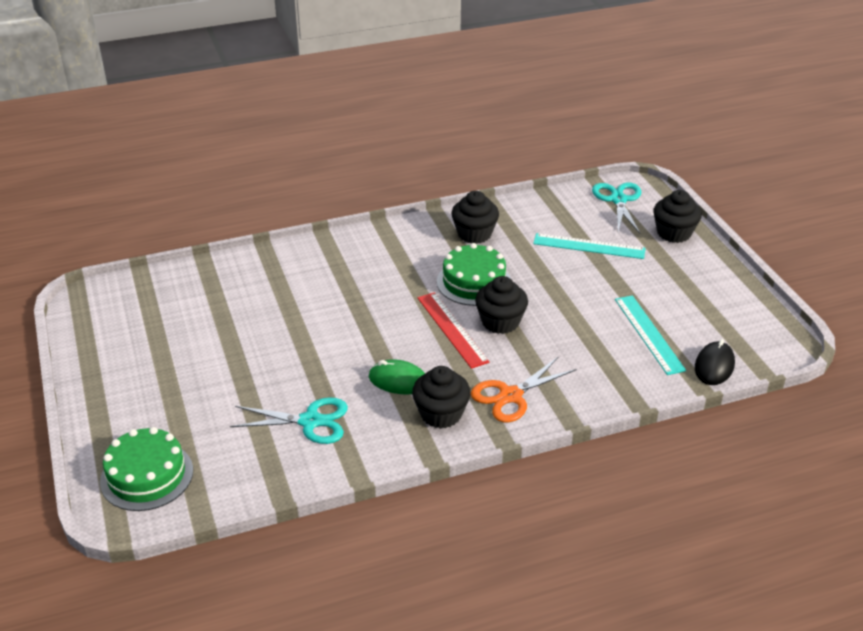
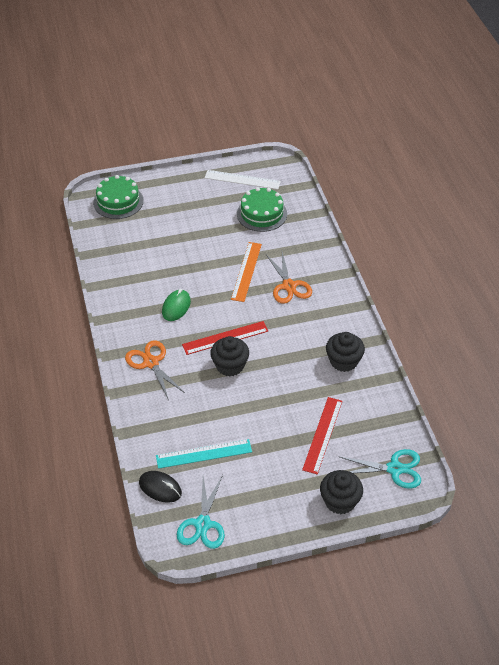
camera: 95 degrees right, 10 degrees up
(115, 333) = (242, 179): none -> white ruler
(310, 421) = (147, 265): turquoise scissors -> turquoise scissors (202, 524)
(322, 318) = (246, 271): none -> orange ruler
(350, 279) = (289, 286): none -> orange scissors
(441, 414) = (141, 326): black cupcake -> none
(474, 282) = (279, 355): green cake -> green cake (261, 214)
(589, 246) = (322, 435): turquoise ruler -> red ruler

